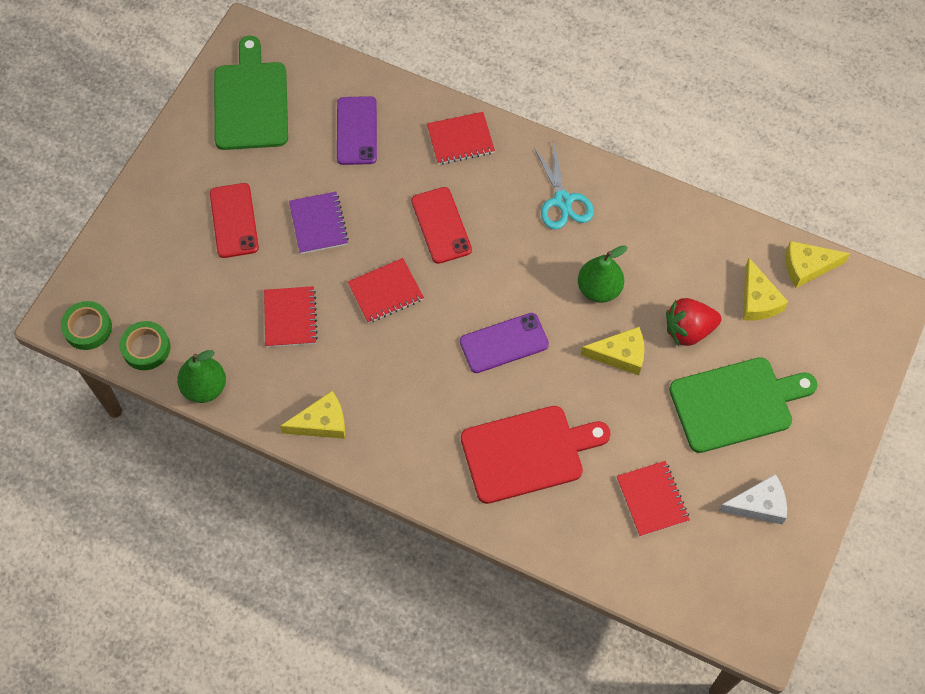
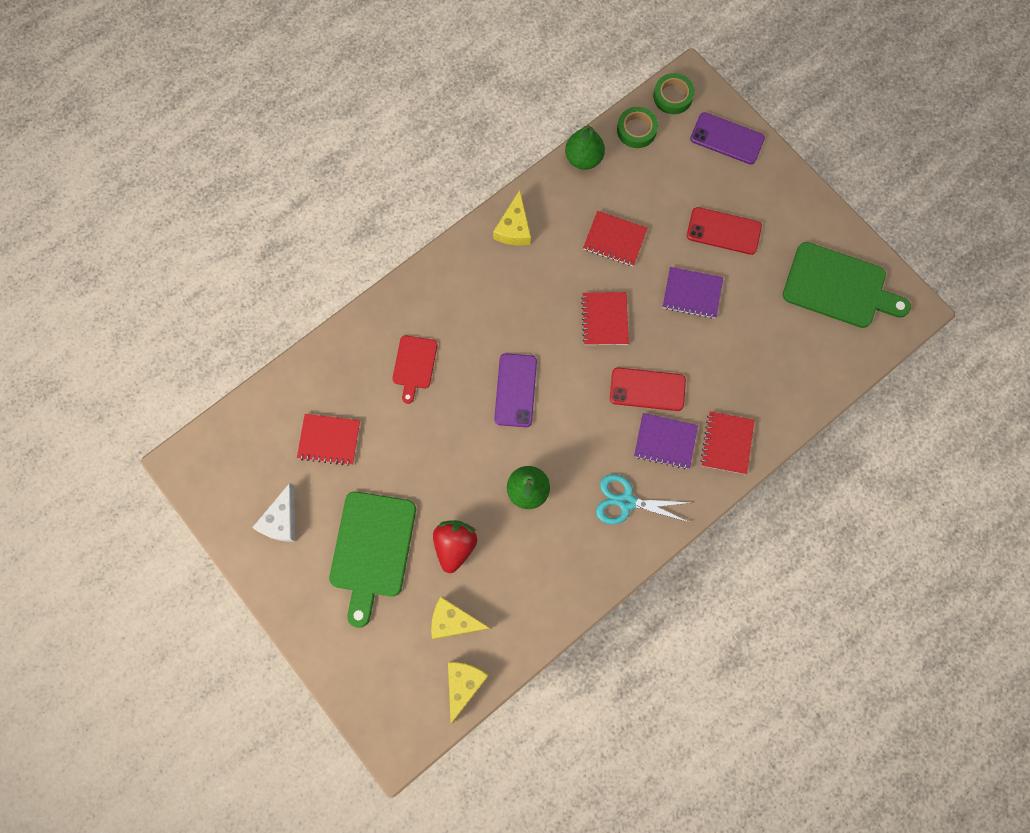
camera: 115 degrees right, 10 degrees up
(357, 131) = (772, 360): purple phone -> purple phone (727, 139)
(486, 190) = (665, 441): none -> purple notebook
(527, 453) = (414, 365): red cutting board -> red cutting board, size x0.55
(620, 355) = (460, 477): yellow cheese -> none

